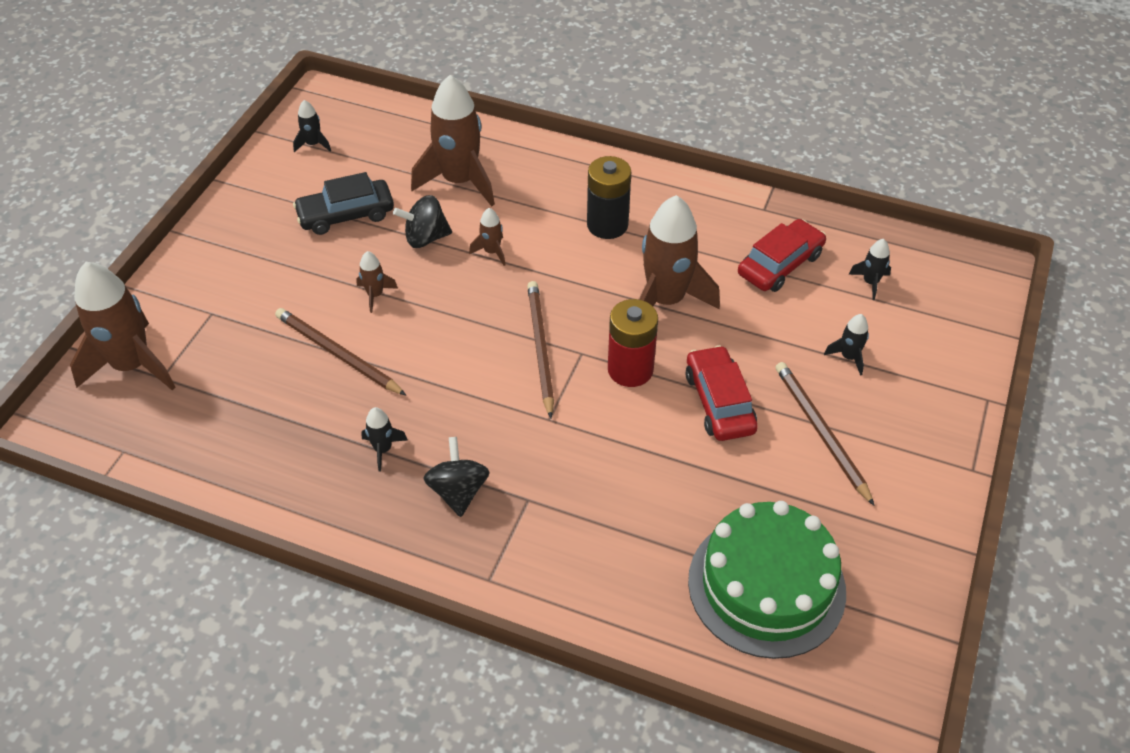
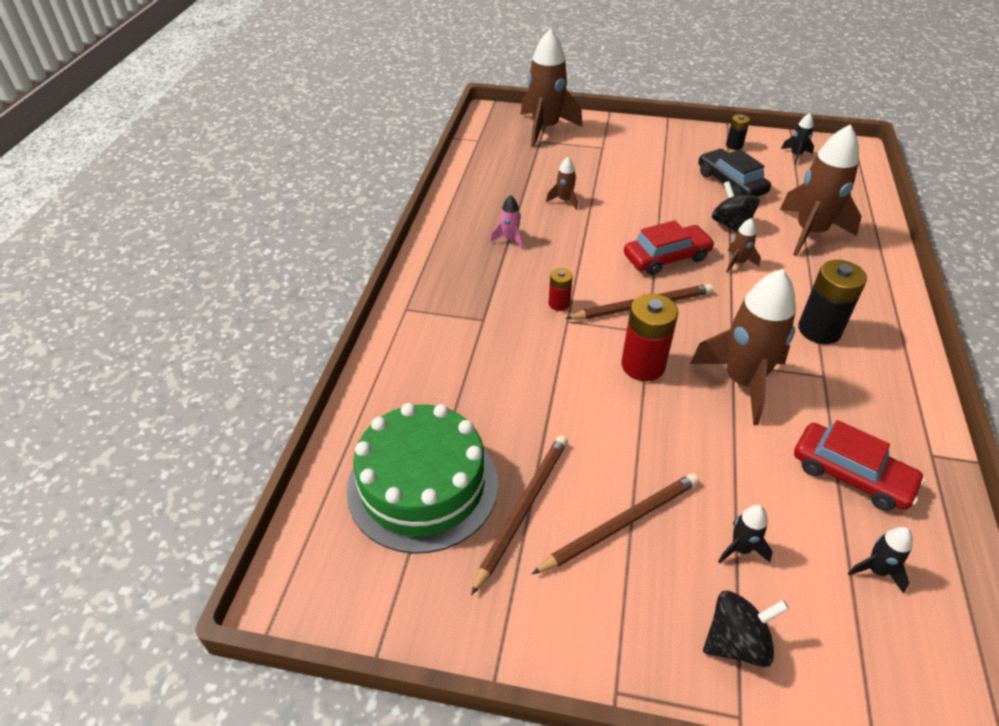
camera: 80 degrees right, 5 degrees down
(269, 189) = (734, 145): none -> black battery
(337, 354) = (589, 204): brown pencil -> brown pencil (523, 509)
(375, 295) = (655, 211): brown rocket -> brown rocket (564, 200)
(383, 449) = (510, 239): black rocket -> pink rocket
(458, 491) = (481, 281): black spinning top -> black spinning top (736, 642)
(519, 421) = (559, 304): none -> red battery
(719, 402) = (629, 434): red car -> red car (666, 257)

